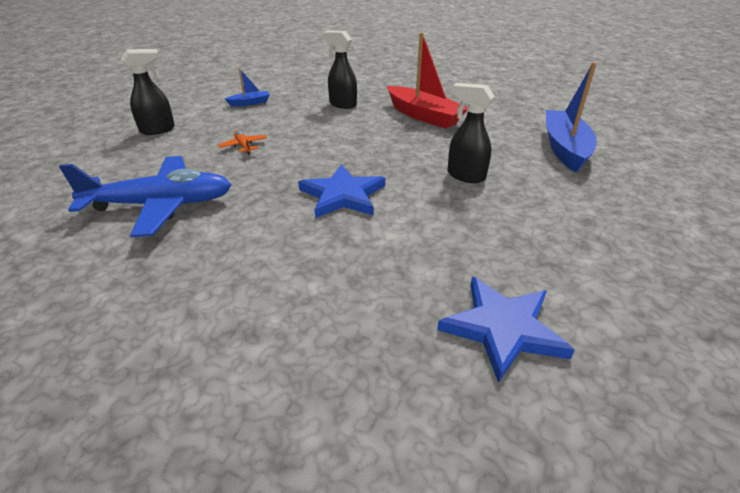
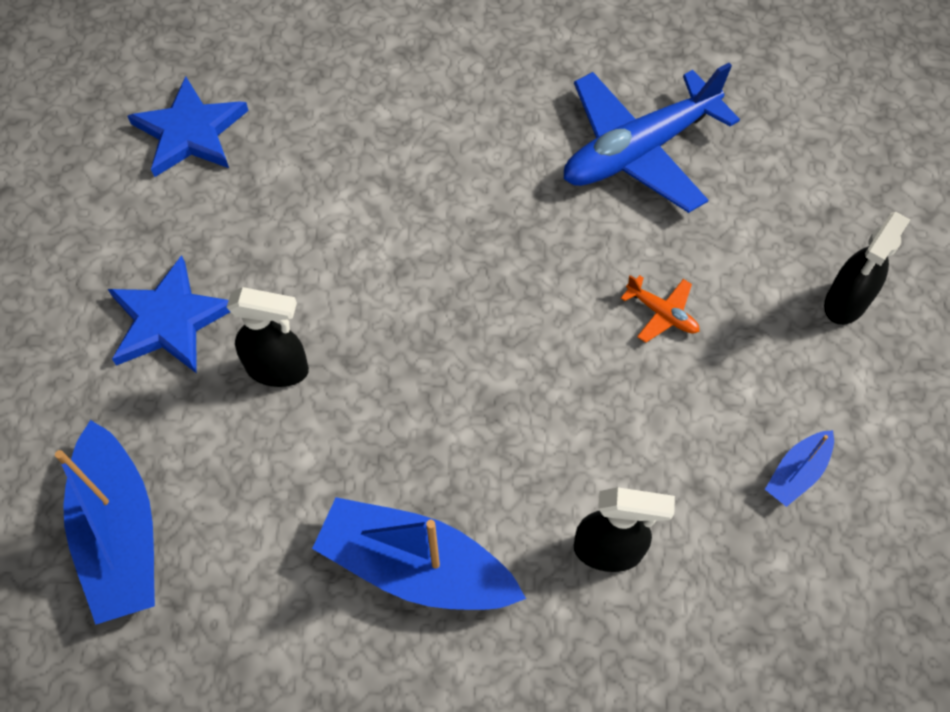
camera: 155 degrees right, 25 degrees up
(343, 195) = (432, 255): blue star -> blue star (169, 320)
(424, 116) = (415, 567): red boat -> blue boat

